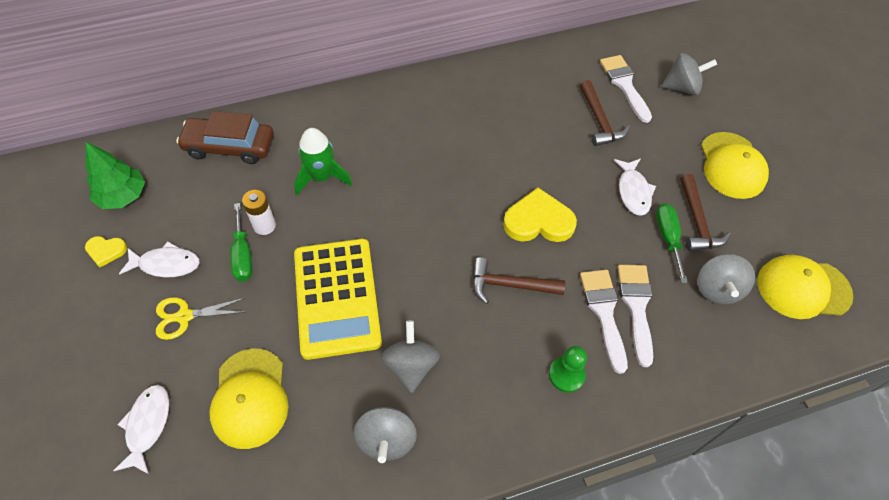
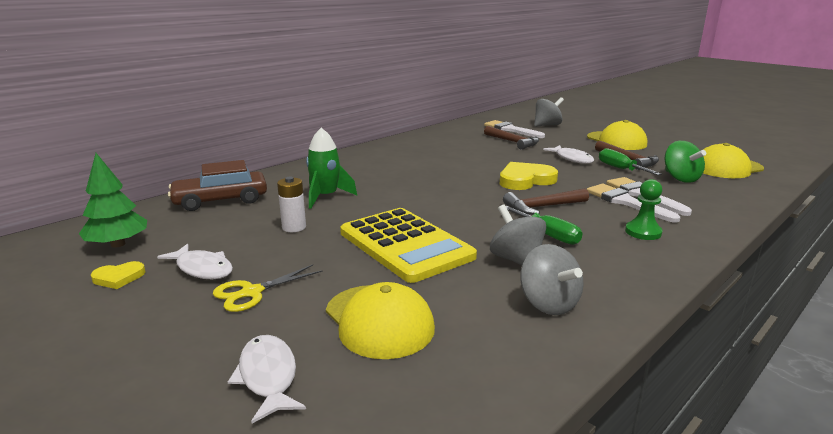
camera: 25 degrees left, 35 degrees down
(166, 264) = (202, 269): white fish -> white fish turned 60 degrees clockwise
(243, 255) = (286, 245): green screwdriver -> green screwdriver (548, 235)
(717, 289) = (680, 178): grey spinning top -> green spinning top

